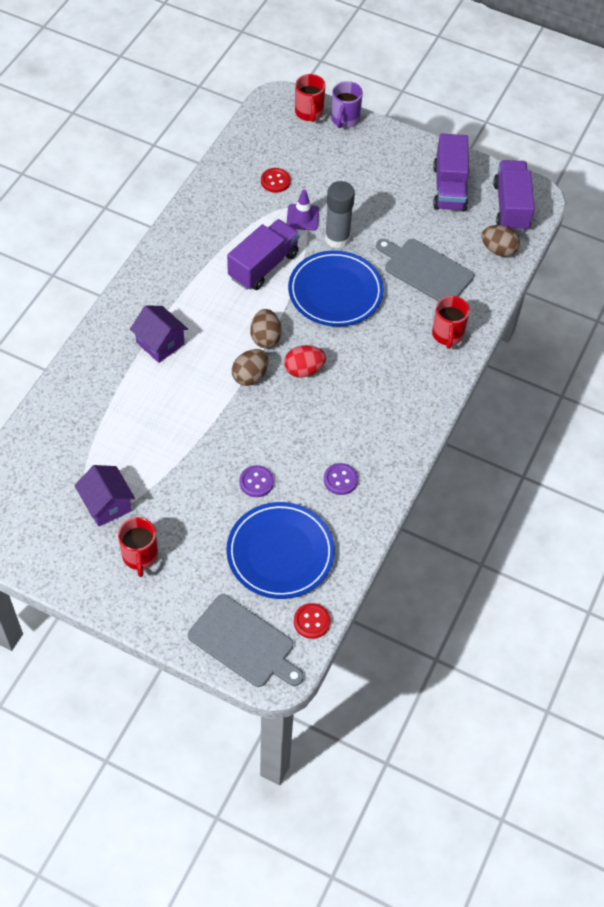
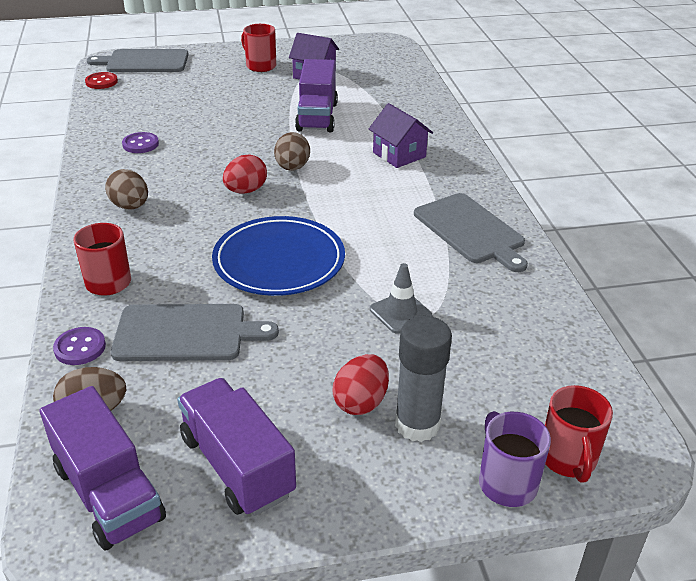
camera: 145 degrees right, 20 degrees down
(160, 343) = (399, 155): purple house -> purple house turned 45 degrees clockwise
(198, 247) = (471, 230): none -> grey cutting board
(256, 482) = (214, 119): purple button -> purple button (80, 348)
(263, 266) = (384, 246): purple truck -> purple truck (317, 117)
(265, 338) = (310, 196): brown egg -> brown egg (130, 206)
(275, 181) = (484, 335): red button -> none
(280, 553) = (156, 98): blue plate -> none
(302, 217) = (400, 313): purple traffic cone -> grey traffic cone
(309, 113) = (568, 459): red mug -> red mug turned 135 degrees counterclockwise
(337, 238) = (333, 312): grey glue stick -> grey glue stick (417, 424)
(370, 184) = (361, 402): none -> red egg

